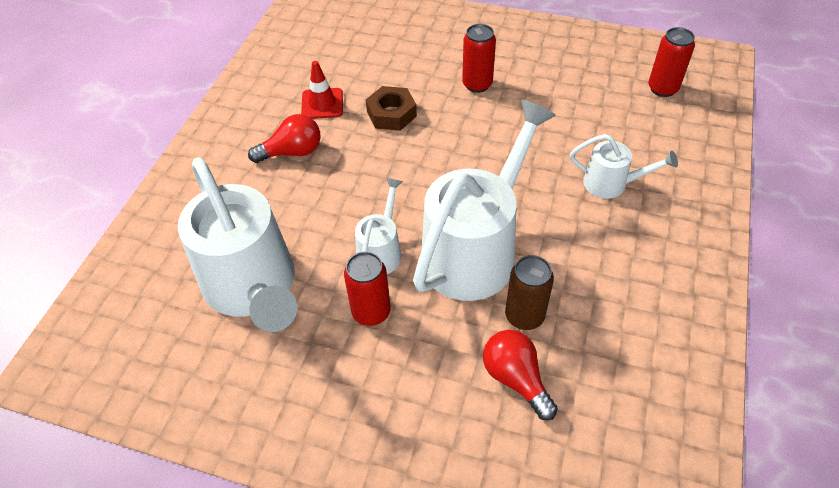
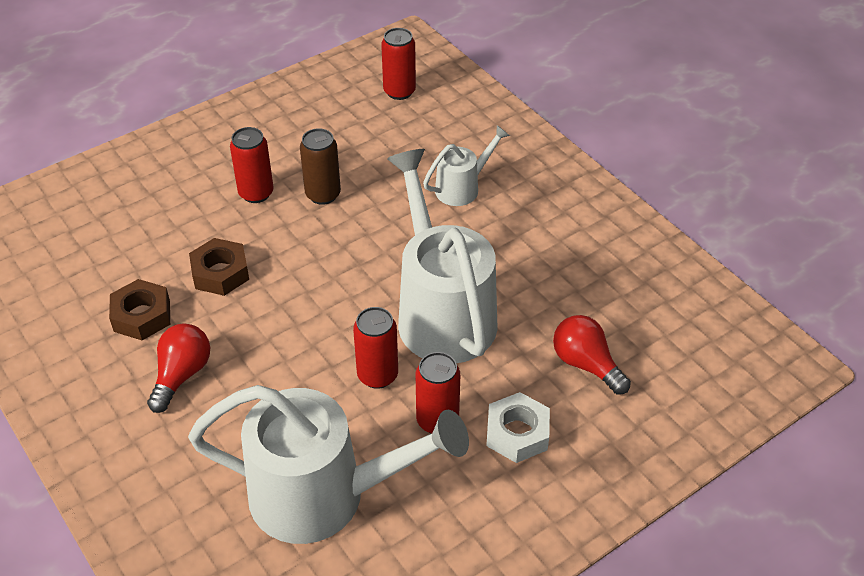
camera: 55 degrees left, 5 degrees down
(322, 104) = (142, 316): red traffic cone -> brown nut
(381, 250) = (377, 375): white watering can -> red can
(403, 372) = (517, 433): none -> white nut
(516, 379) = (586, 364): red light bulb -> red light bulb turned 45 degrees clockwise
(524, 316) = (535, 323): brown can -> brown can (323, 194)

